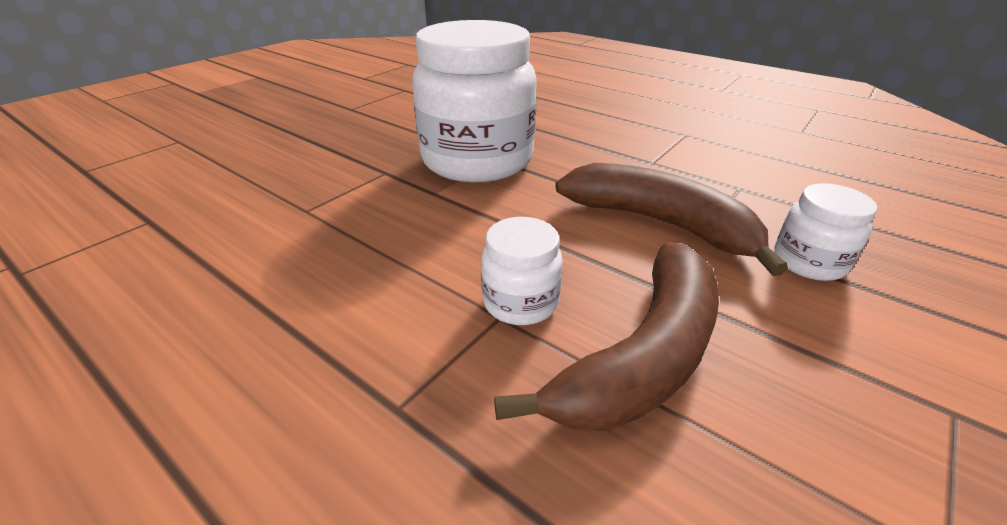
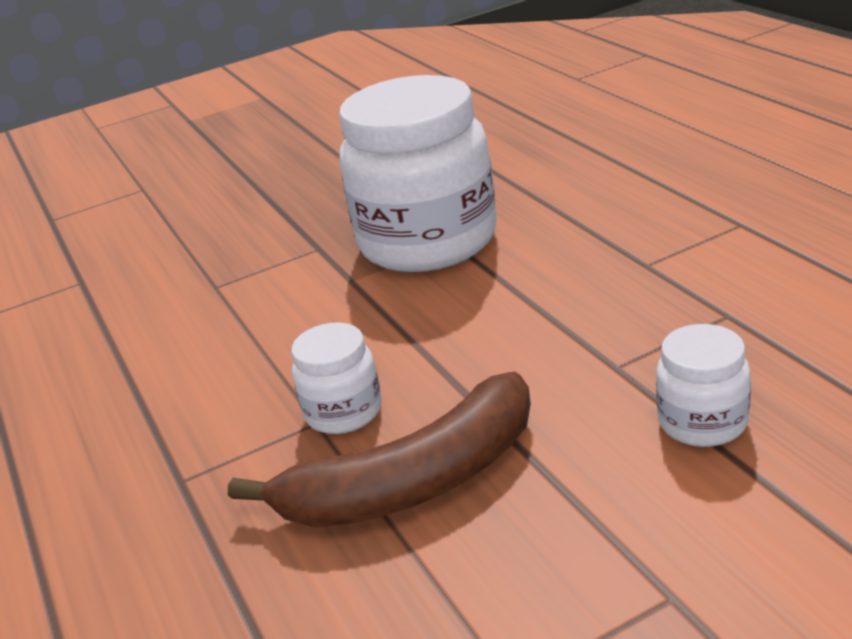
camera: 30 degrees right, 5 degrees down
(660, 223) = (570, 349): brown banana -> none

